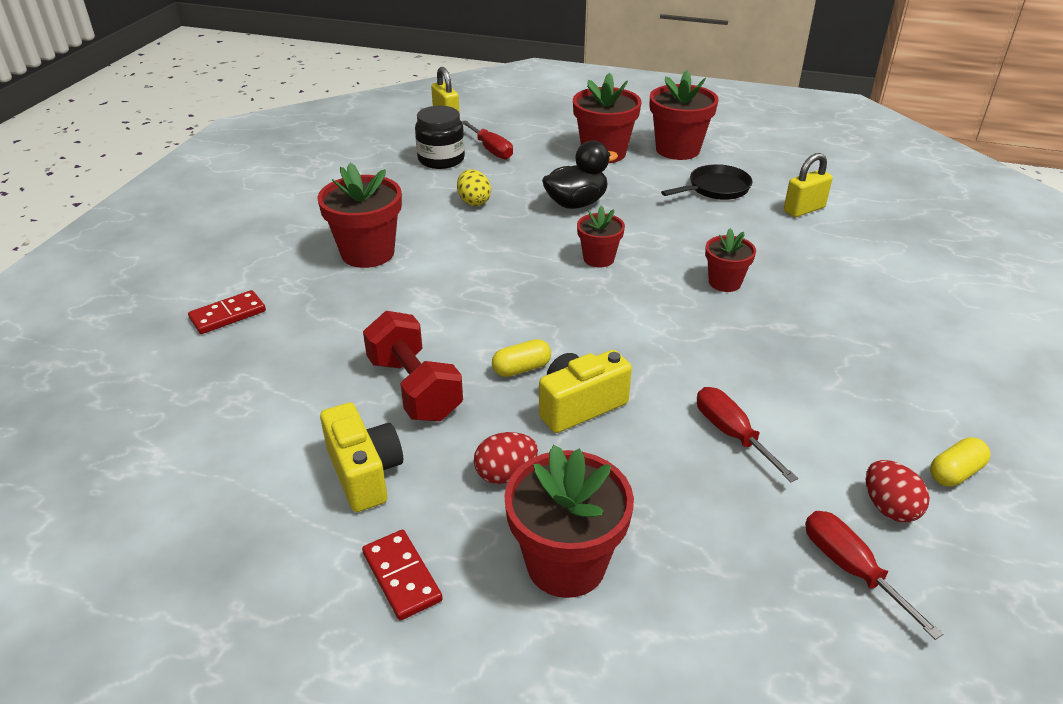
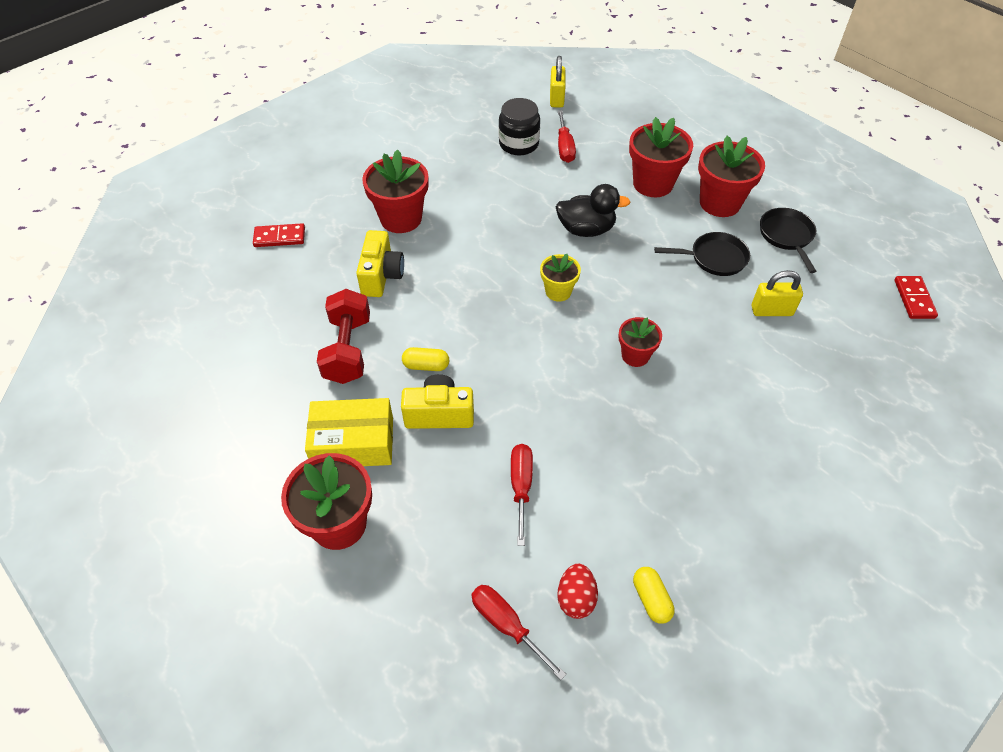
camera: 30 degrees right, 15 degrees up
(365, 473) = (275, 400): yellow camera -> yellow camera (381, 276)
(401, 577) = (245, 482): red domino -> red domino (914, 299)
(474, 202) = (510, 197): yellow egg -> none
(505, 474) = (353, 442): red egg -> yellow box
(598, 258) = (558, 291): red flower pot -> yellow flower pot
(758, 156) = (787, 236): none -> black pan
(851, 569) = (506, 625): red screwdriver -> red screwdriver turned 45 degrees counterclockwise
(955, 473) = (651, 599): yellow capsule -> yellow capsule turned 75 degrees clockwise

